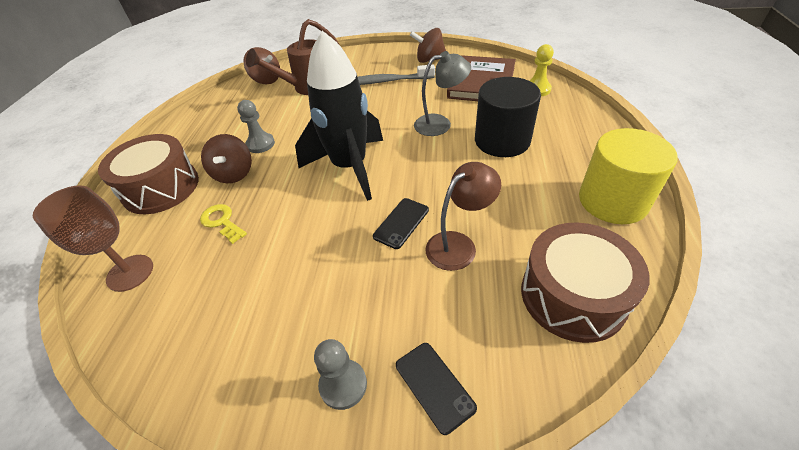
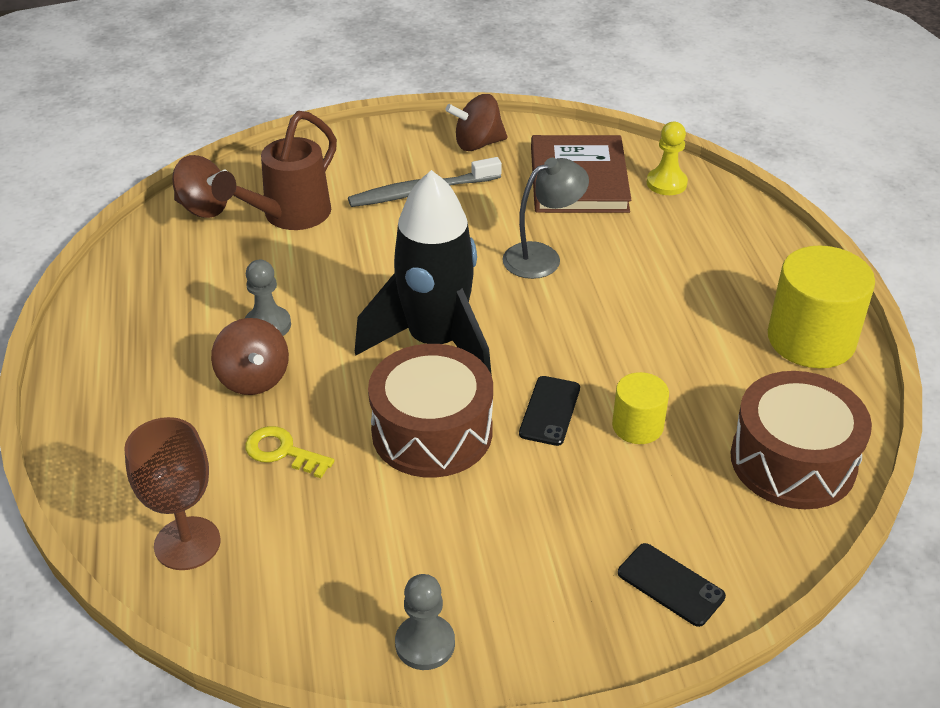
camera: 20 degrees left, 5 degrees down
(161, 188) = (142, 418): brown drum -> brown drum (432, 432)
(343, 385) = (565, 606): grey pawn -> grey pawn (425, 644)
(458, 244) = (637, 426): brown lamp -> yellow cylinder
(502, 140) = (643, 273): black cylinder -> none

